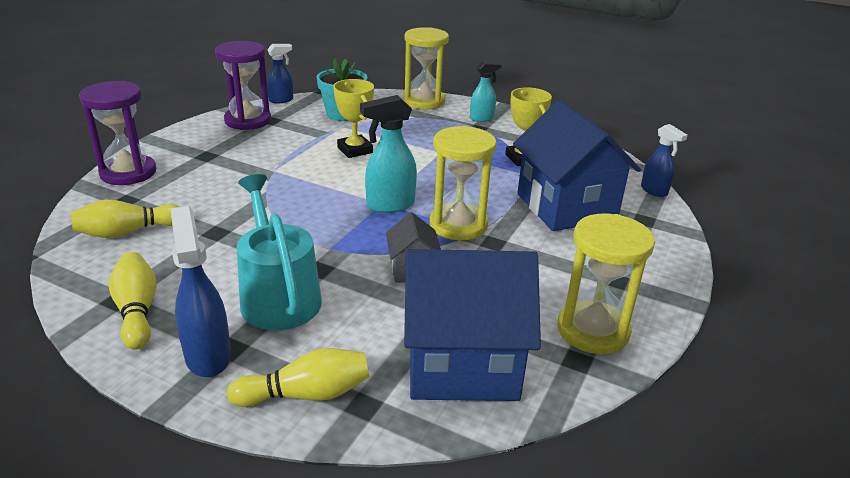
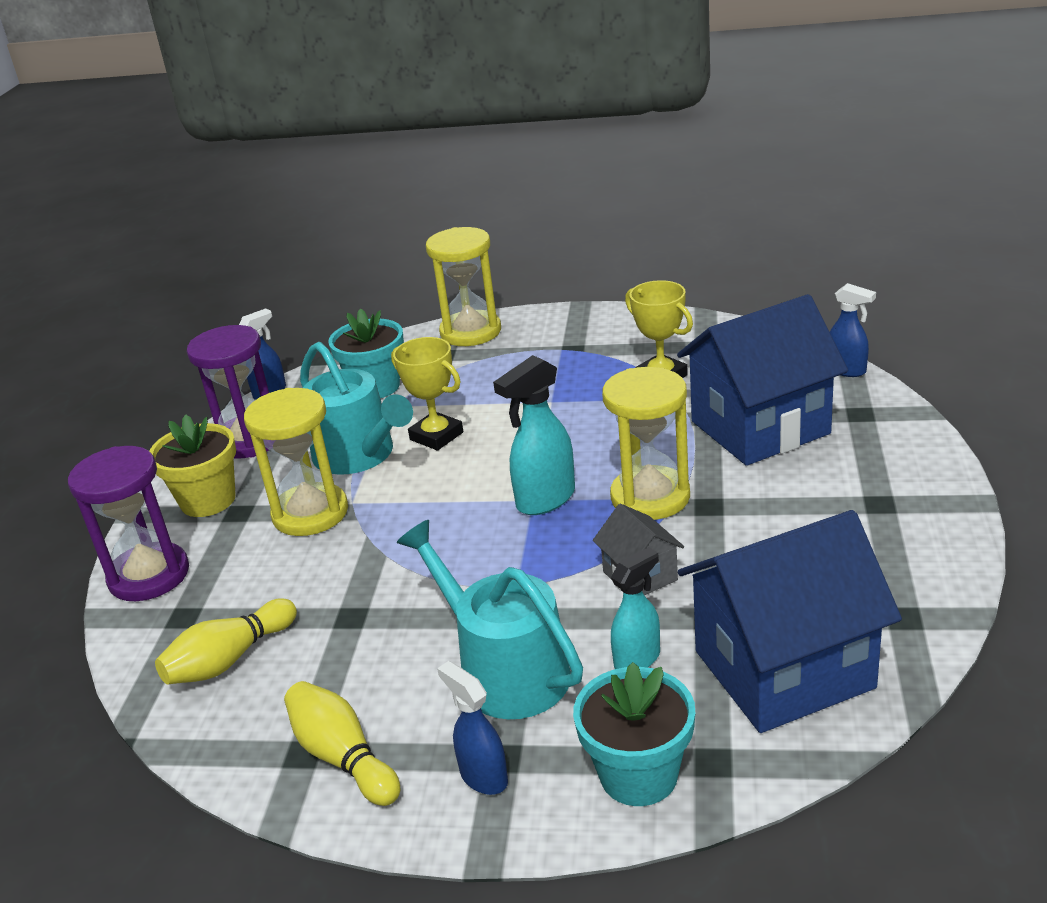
camera: 15 degrees left, 0 degrees up
(196, 144) = (208, 500): none -> yellow flower pot
(208, 355) = (483, 776): blue spray bottle -> blue spray bottle, size x0.66
(301, 147) = (359, 455): none -> turquoise watering can
(306, 394) = (638, 775): yellow bowling pin -> turquoise flower pot
(482, 118) = (567, 334): turquoise spray bottle -> turquoise spray bottle (637, 659)
(566, 207) = (760, 427): blue house -> blue house turned 75 degrees counterclockwise
(592, 330) = (896, 575): yellow hourglass -> yellow hourglass (310, 513)

